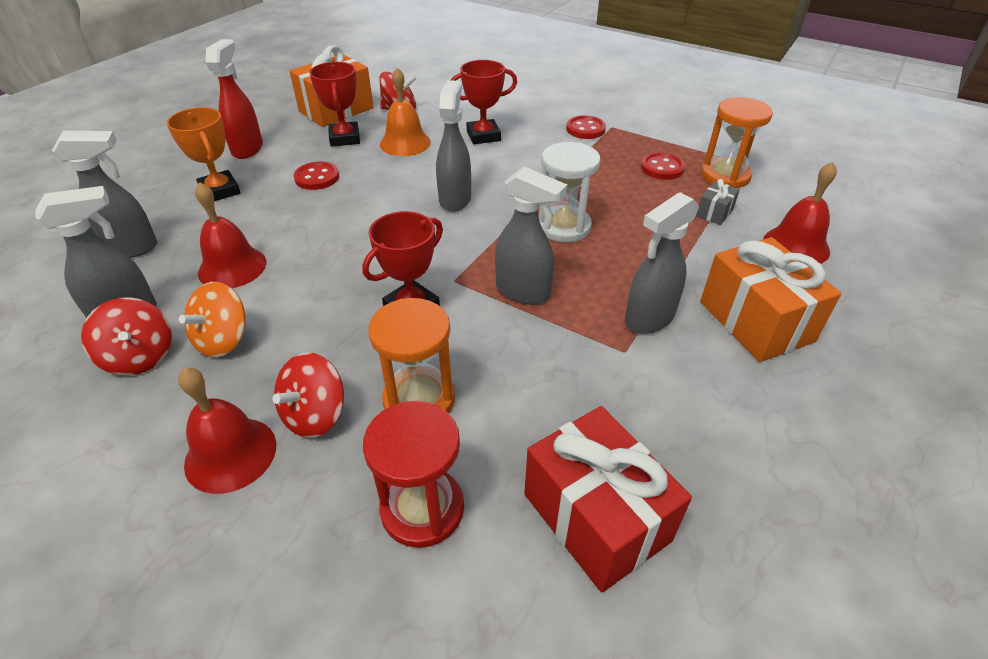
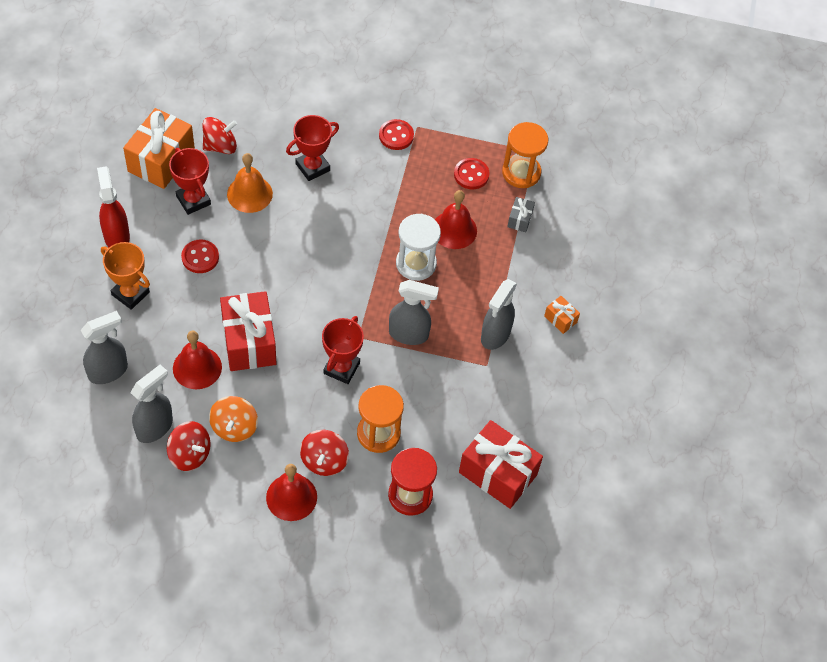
camera: 25 degrees left, 15 degrees up
(313, 256) = (249, 341): none -> red gift
(455, 199) = (323, 254): grey spray bottle -> none
(755, 321) = (560, 319): orange gift -> orange gift, size x0.45
(796, 245) = (579, 241): red bell -> red bell (454, 230)

